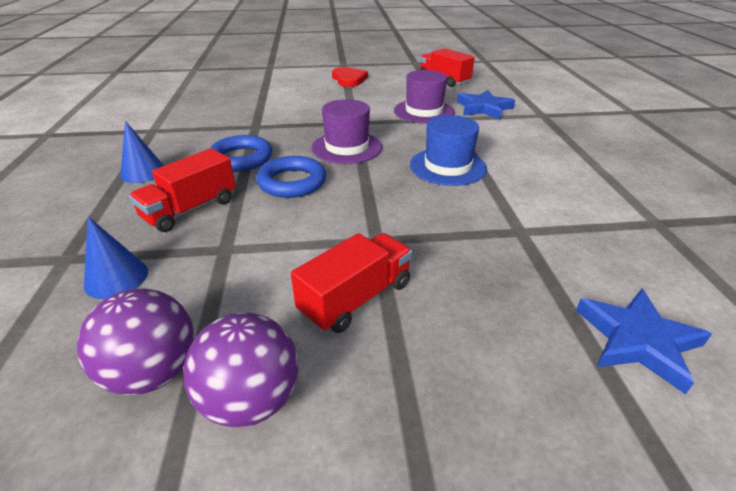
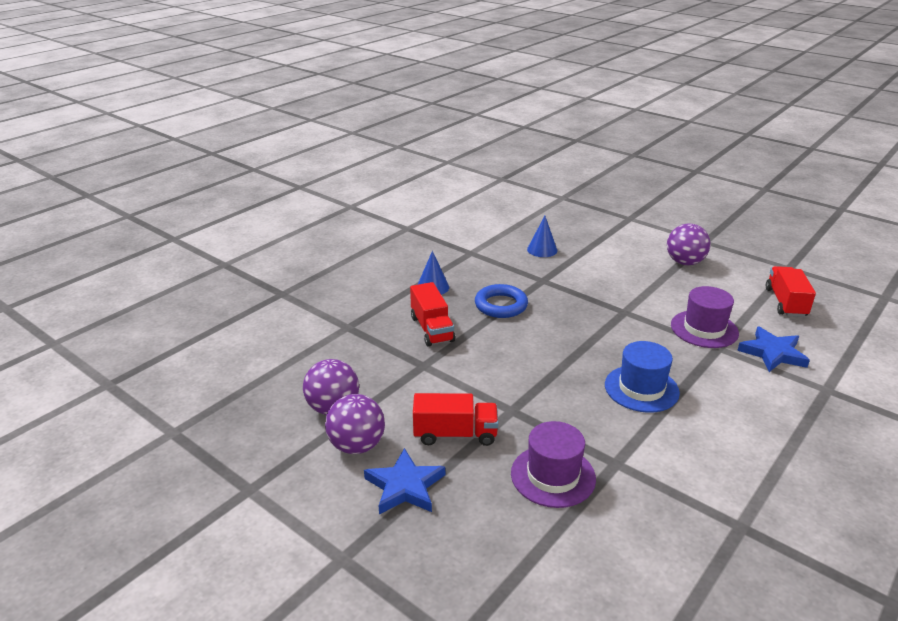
camera: 45 degrees right, 5 degrees down
(116, 278) = (359, 352): blue cone -> blue cone (542, 250)
(190, 209) = (432, 329): red truck -> red truck turned 105 degrees counterclockwise
(292, 182) = (511, 341): blue ring -> none
(347, 147) = (586, 332): purple hat -> purple hat (553, 476)
(349, 79) = (684, 262): red heart -> purple ball
(637, 340) = (577, 560): blue star -> blue star (405, 486)

